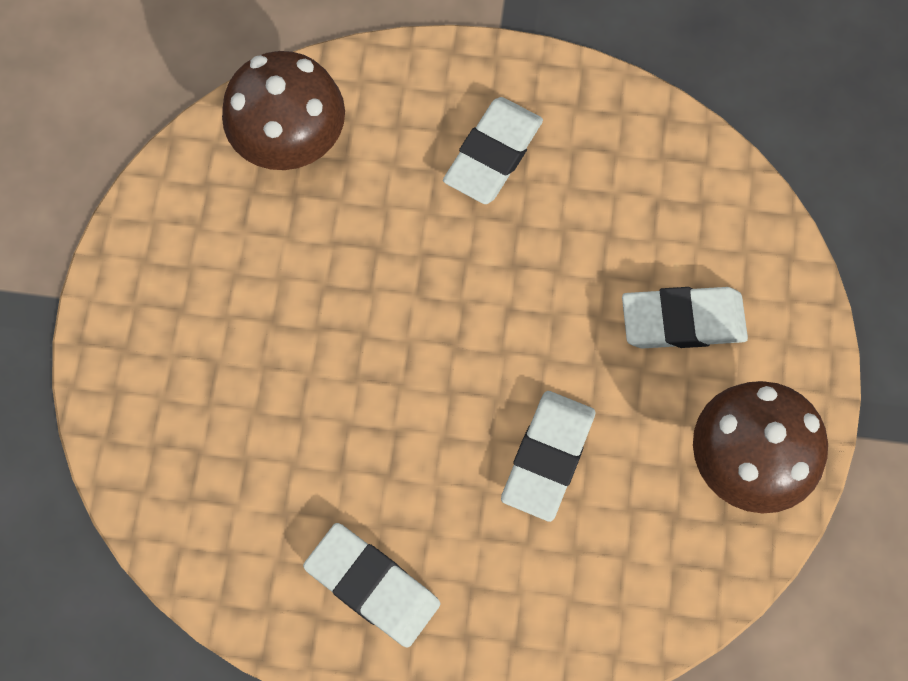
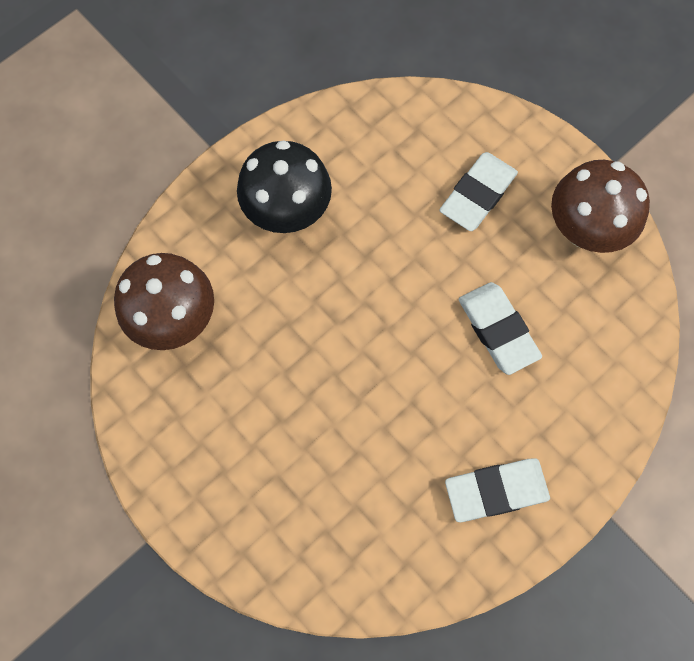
camera: 50 degrees left, 0 degrees up
(493, 154) = (287, 212): white eraser -> black mushroom

